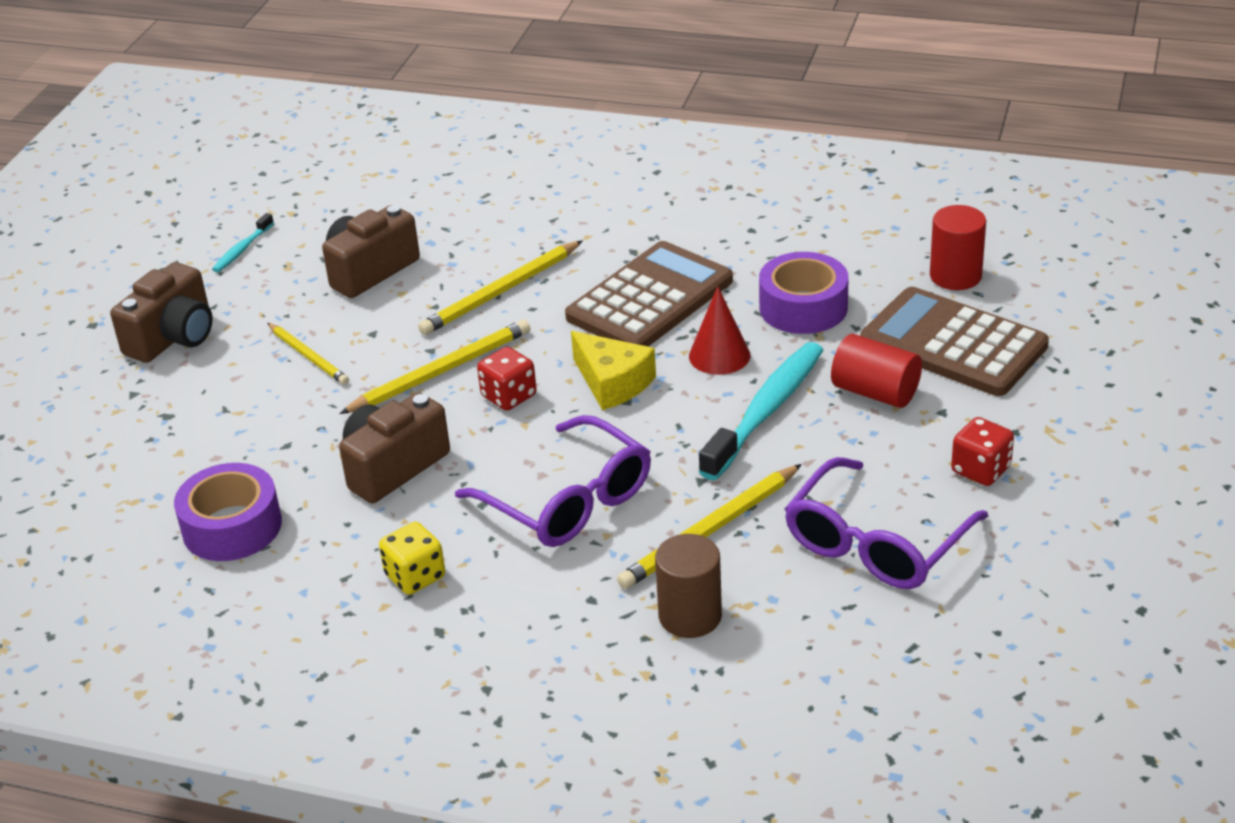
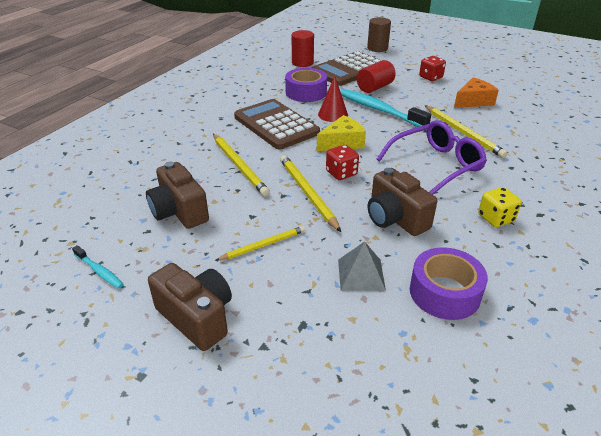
camera: 80 degrees left, 0 degrees up
(260, 449) = (361, 274): none -> grey pyramid
(690, 616) = (521, 144): brown cylinder -> brown cylinder (377, 48)
(876, 543) = (473, 101): purple glasses -> orange cheese

